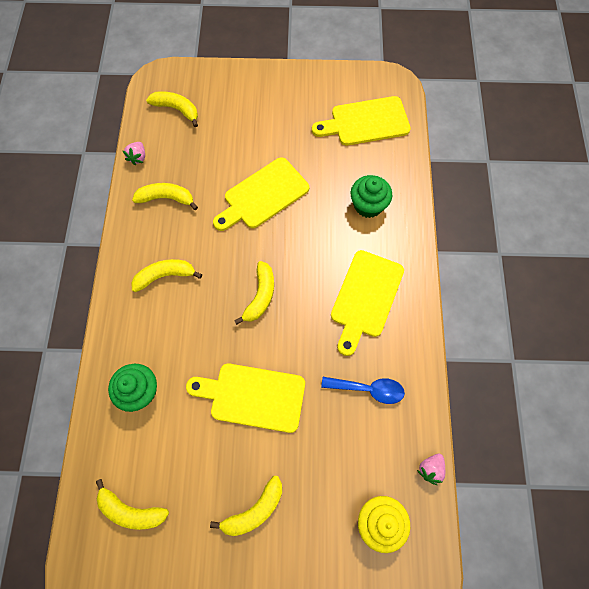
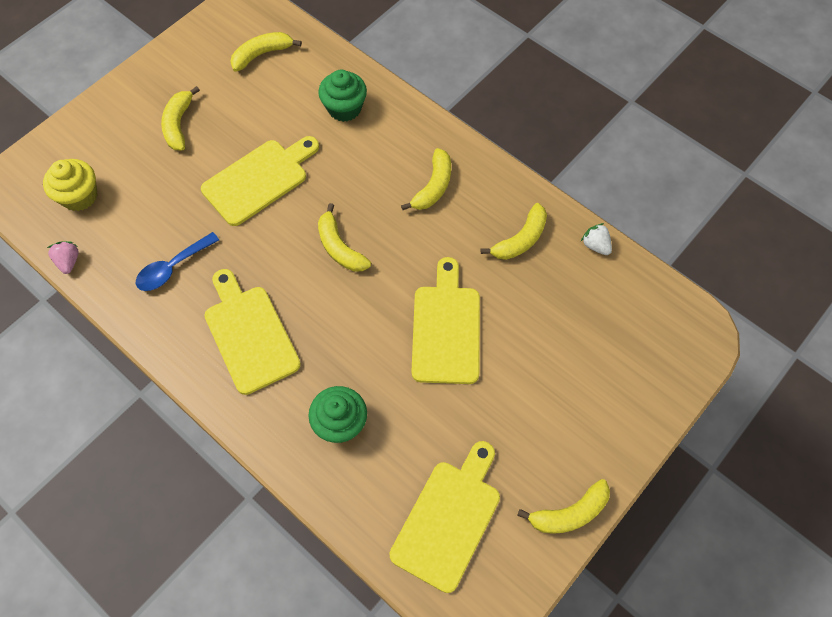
camera: 130 degrees right, 5 degrees down
(138, 157) = (595, 245): pink strawberry -> white strawberry
(177, 109) = (636, 322): yellow banana -> yellow banana (569, 513)

